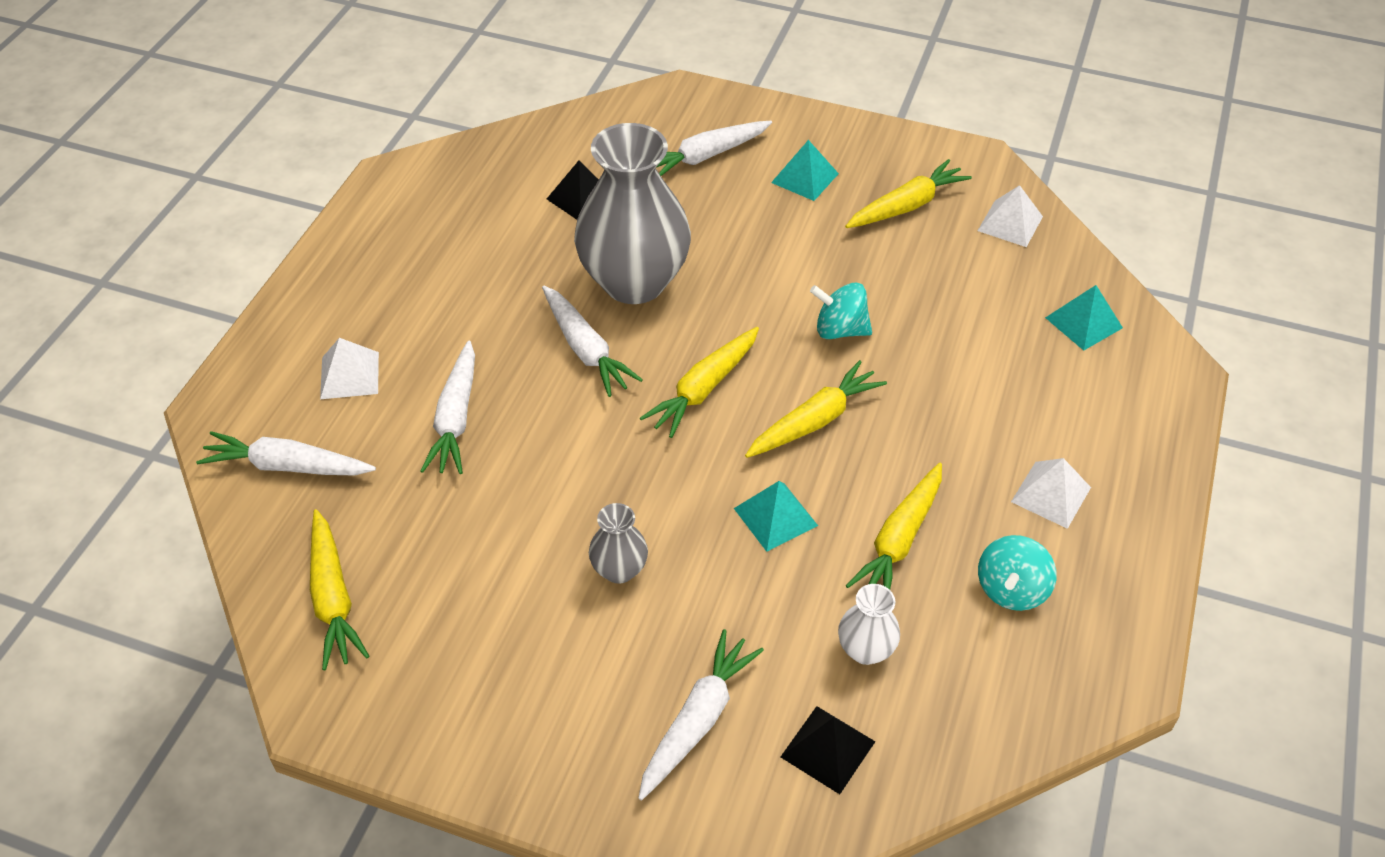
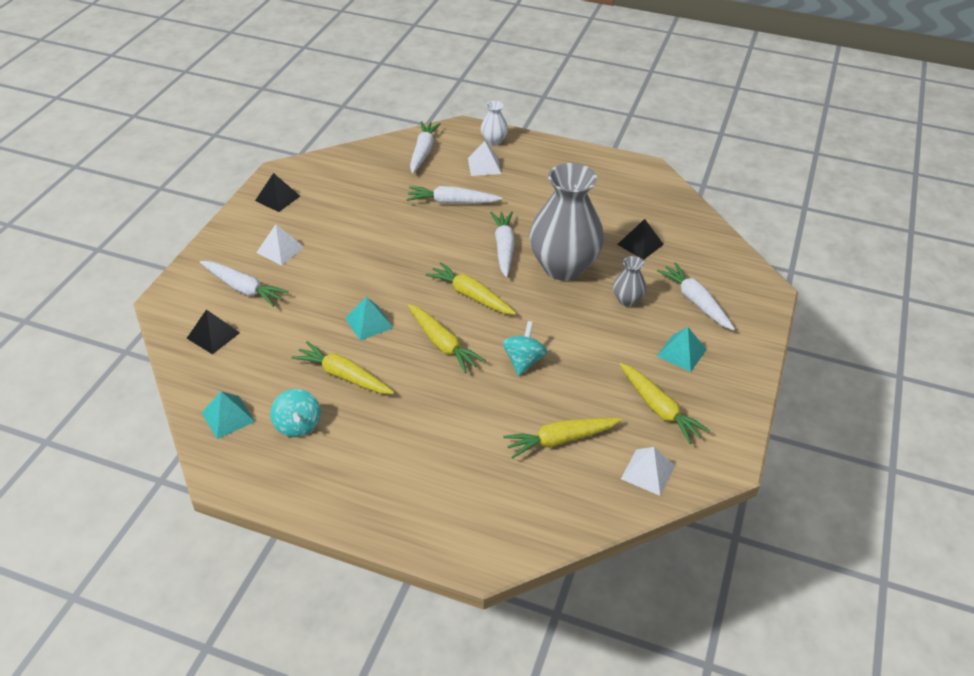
camera: 90 degrees right, 5 degrees down
(333, 598) = (341, 171): yellow carrot -> yellow carrot (560, 440)
(413, 703) = (277, 198): none -> black pyramid
(586, 349) = (504, 248): white carrot -> white carrot turned 120 degrees clockwise
(619, 570) = (341, 261): grey vase -> grey vase (627, 300)
(865, 650) = (270, 354): white vase -> white vase (494, 141)
(1011, 589) = (298, 425): turquoise spinning top -> turquoise spinning top turned 135 degrees counterclockwise
(1051, 494) = (370, 457): white pyramid -> white pyramid (280, 250)
(1083, 322) = (536, 503): turquoise pyramid -> turquoise pyramid (228, 417)

